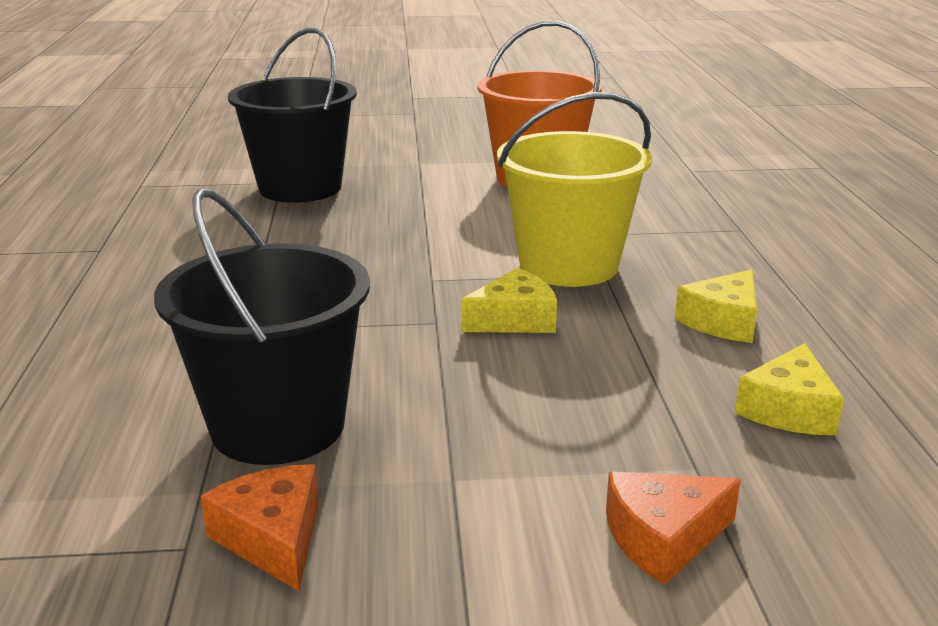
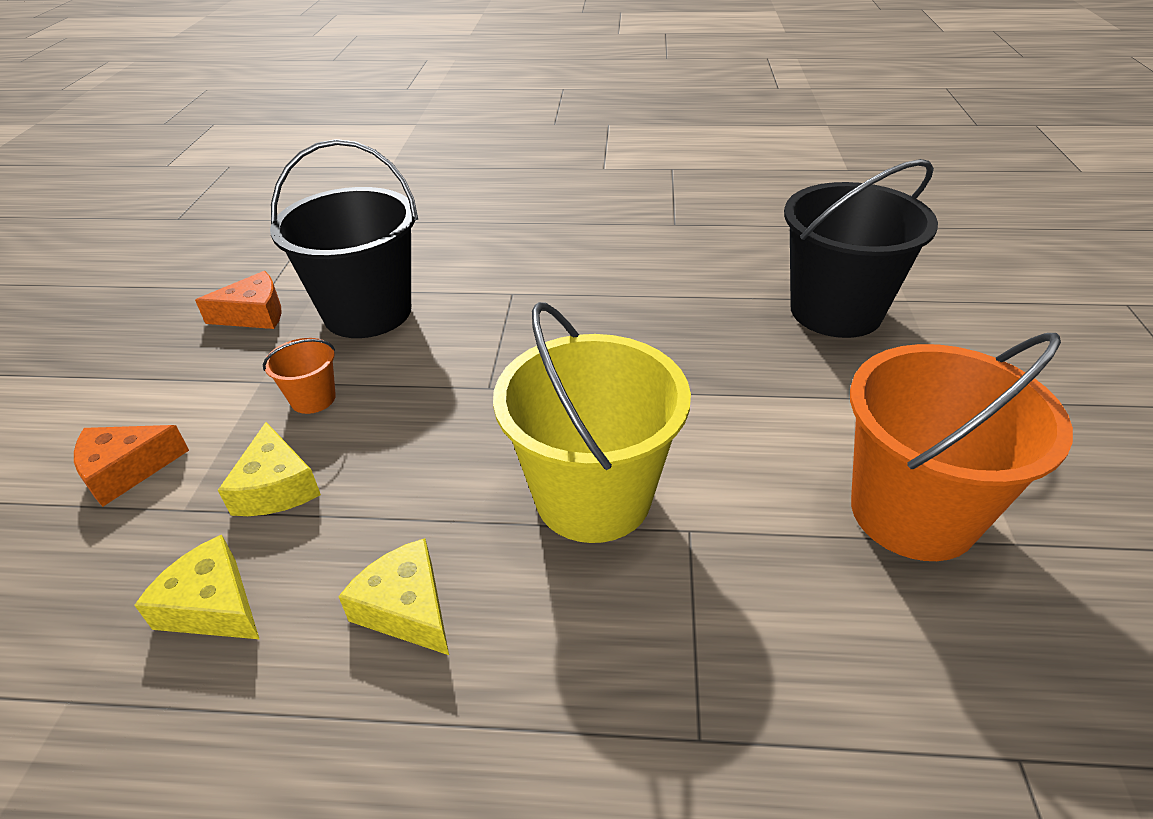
camera: 100 degrees right, 15 degrees up
(480, 426) = (313, 399): none -> orange bucket
(514, 320) = (475, 436): yellow cheese -> yellow cheese (276, 487)
(663, 538) = (126, 470): orange cheese -> orange cheese turned 105 degrees counterclockwise

